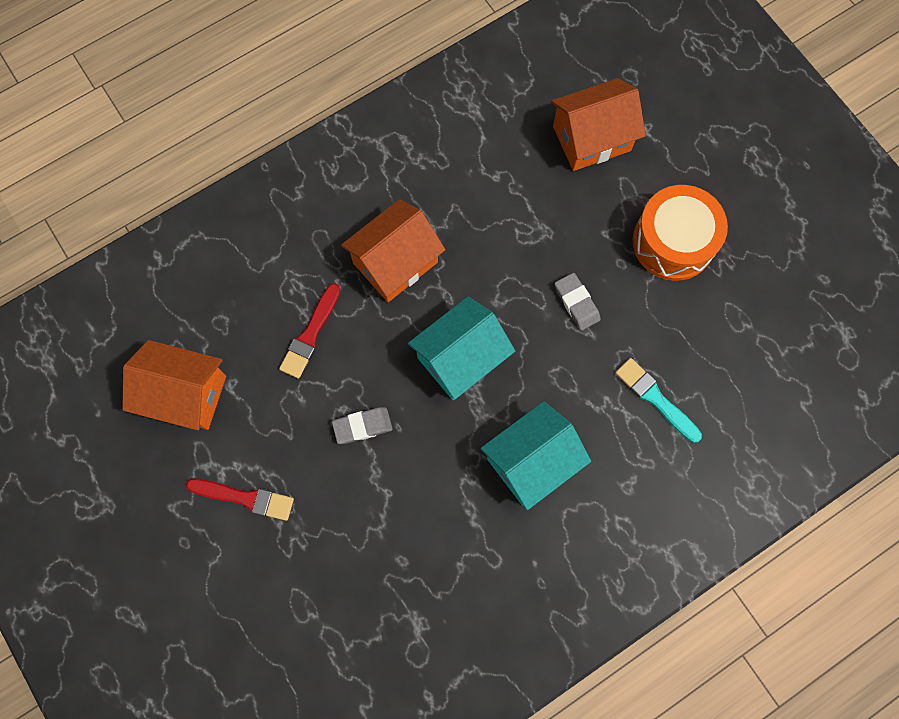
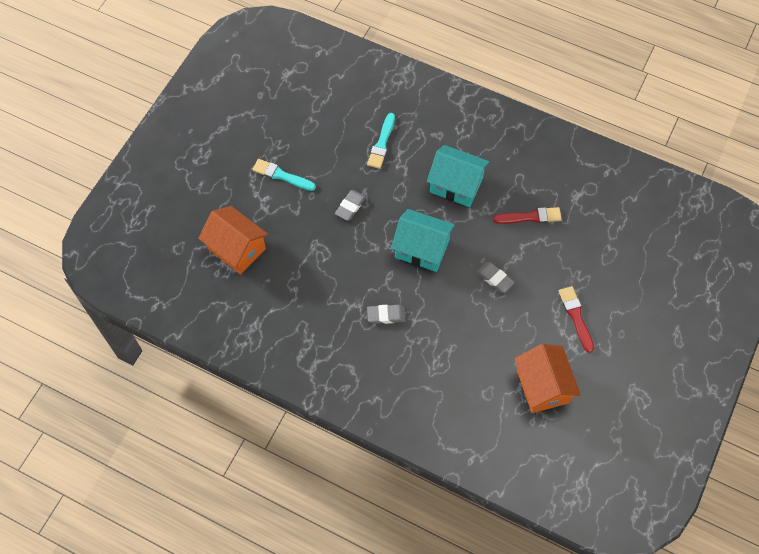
camera: 120 degrees left, 10 degrees down
(310, 334) = (461, 337): red brush -> red brush (530, 217)
(395, 262) = (386, 315): orange house -> grey eraser
(673, 242) = (281, 175): orange drum -> turquoise brush

